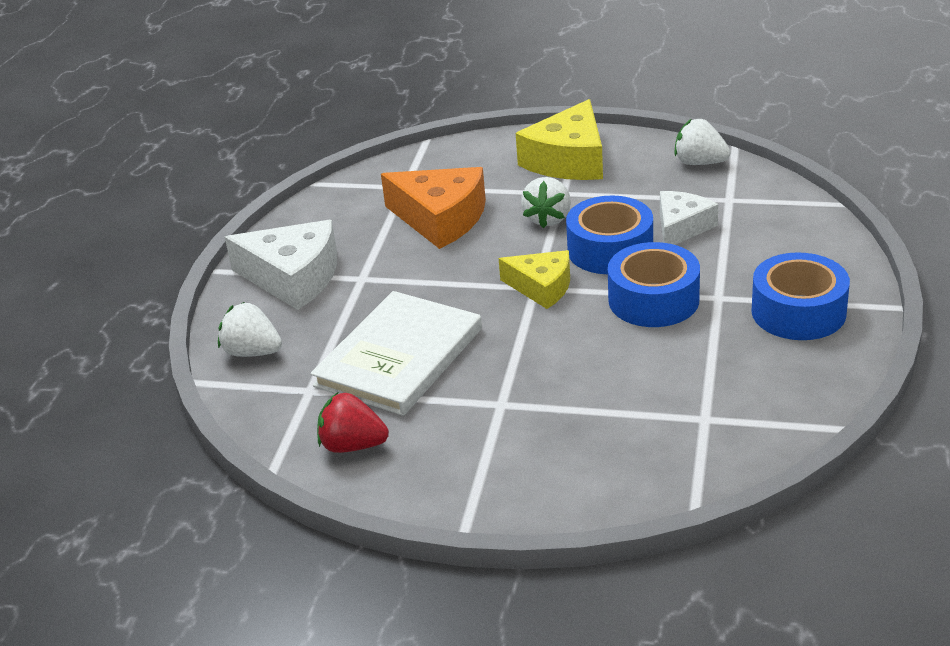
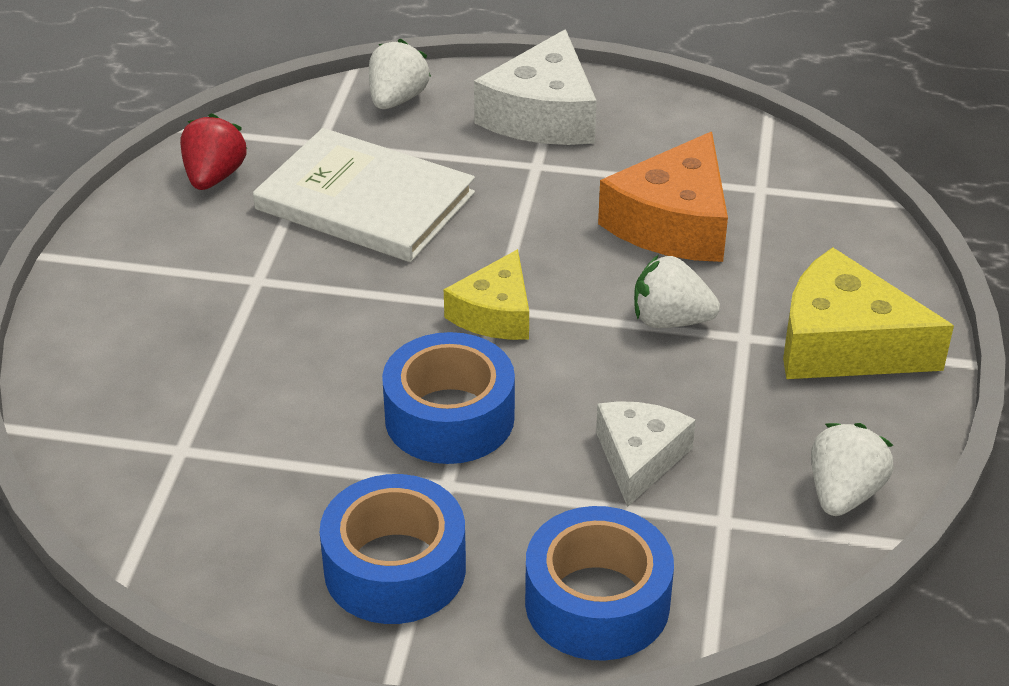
camera: 85 degrees right, 5 degrees up
(610, 250) = (582, 380): blue tape -> blue tape (597, 602)
(681, 227) = (639, 458): white cheese -> white cheese turned 105 degrees counterclockwise

